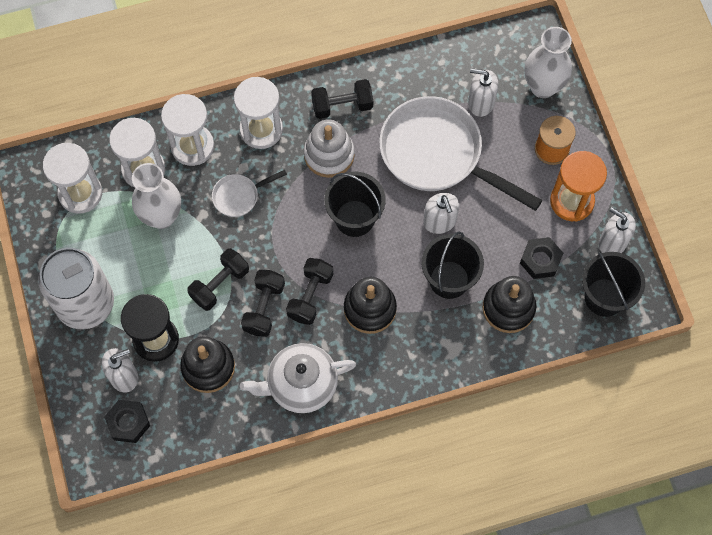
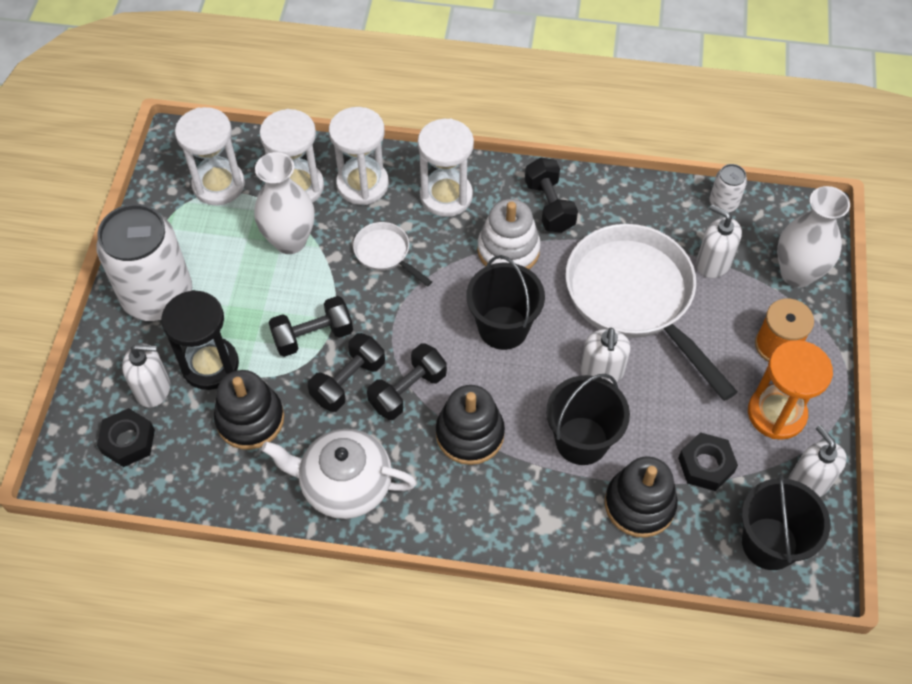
camera: 25 degrees right, 10 degrees down
(239, 196) = (385, 253): white pan -> white pan turned 45 degrees clockwise
(342, 106) = (549, 206): black dumbbell -> black dumbbell turned 60 degrees clockwise
(468, 50) = (723, 203): none -> white can

